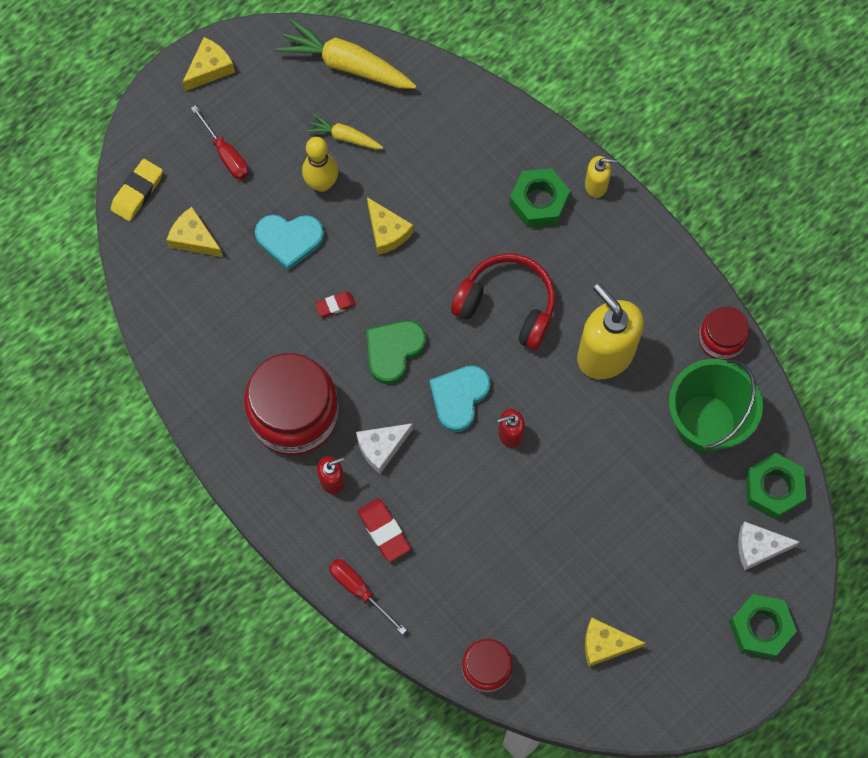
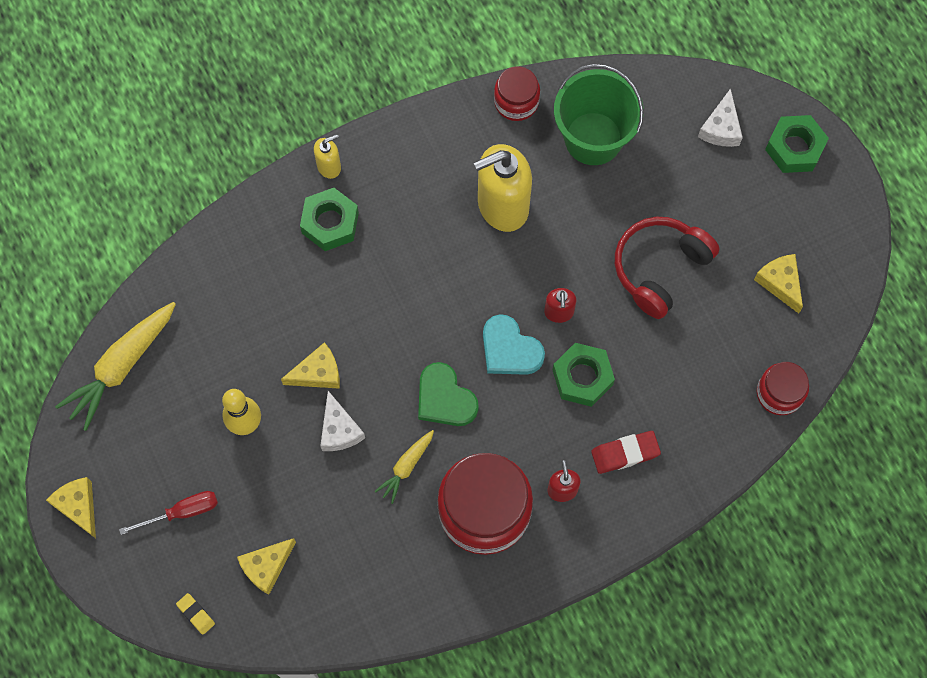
camera: 75 degrees left, 0 degrees up
(137, 192) = (196, 614): yellow eraser -> yellow eraser, size x0.62
(289, 240) = (297, 470): turquoise heart -> none
(335, 305) = (381, 442): red eraser -> none
(344, 137) = (201, 389): yellow carrot -> yellow carrot (406, 467)
(359, 590) = (678, 491): red screwdriver -> none
(381, 447) = (541, 434): white cheese -> white cheese (339, 430)
(507, 306) = (429, 280): red headphones -> red headphones (660, 268)
(596, 185) = (329, 166): yellow soap dispenser -> yellow soap dispenser turned 45 degrees clockwise
(605, 644) = (780, 283): yellow cheese -> yellow cheese turned 135 degrees clockwise
(773, 488) = (669, 100): green nut -> green nut (582, 377)

